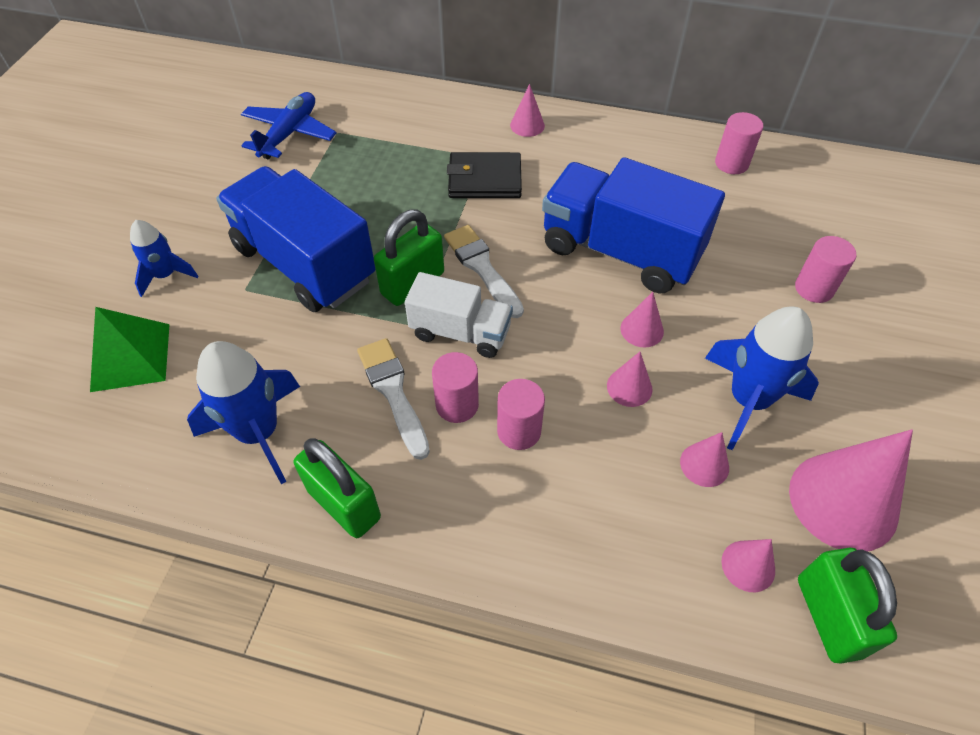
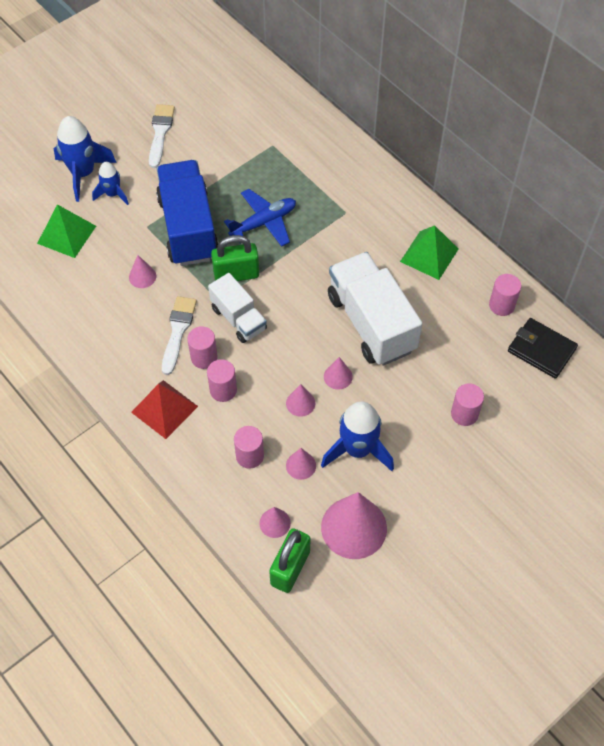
camera: 35 degrees right, 5 degrees up
(259, 432) = (99, 313): blue rocket -> blue rocket (83, 173)
(289, 133) = (243, 131): blue plane -> blue plane (263, 223)
(344, 504) = (113, 373): green padlock -> none
(460, 507) = (164, 409): none -> red pyramid
(482, 267) = (282, 287): white brush -> white brush (160, 133)
(485, 179) = (333, 229): black wallet -> black wallet (541, 350)
(527, 125) = (394, 204): pink cone -> pink cone (142, 276)
(611, 154) = (429, 255): none -> green pyramid
(620, 251) = (371, 323): blue truck -> white truck
(631, 495) = (250, 456): none -> pink cylinder

